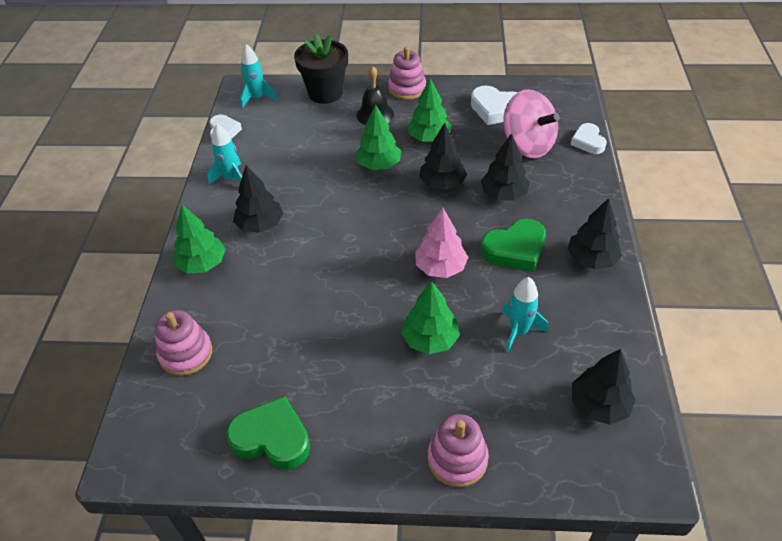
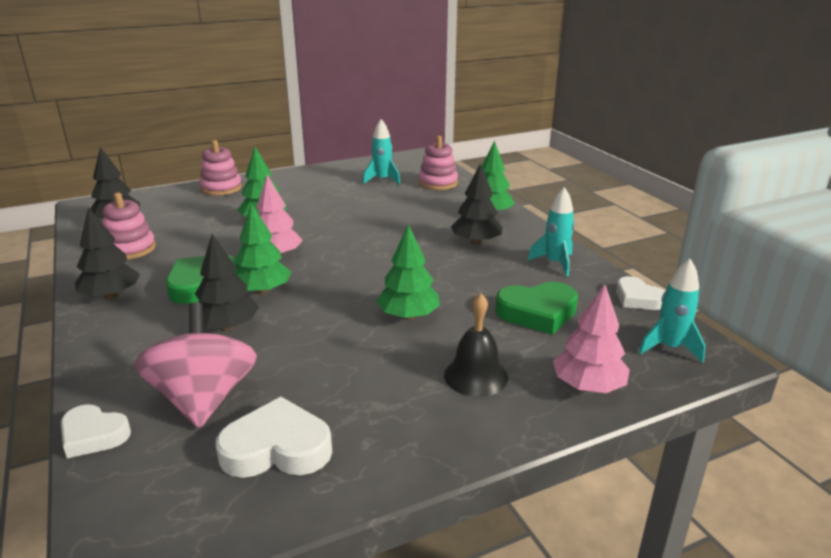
camera: 150 degrees right, 20 degrees down
(272, 438) = (344, 173): green heart -> green heart (537, 313)
(325, 93) = (588, 386): black flower pot -> pink tree
(407, 89) = (467, 439): pink stacking toy -> pink stacking toy (130, 249)
(429, 138) = (366, 366): green tree -> green tree (262, 291)
(442, 183) = (313, 318): black tree -> none
(519, 331) = (188, 238): turquoise rocket -> turquoise rocket (382, 180)
(527, 145) = (204, 399): pink spinning top -> pink spinning top turned 60 degrees clockwise
(588, 142) = (93, 435): white heart -> white heart turned 150 degrees clockwise

